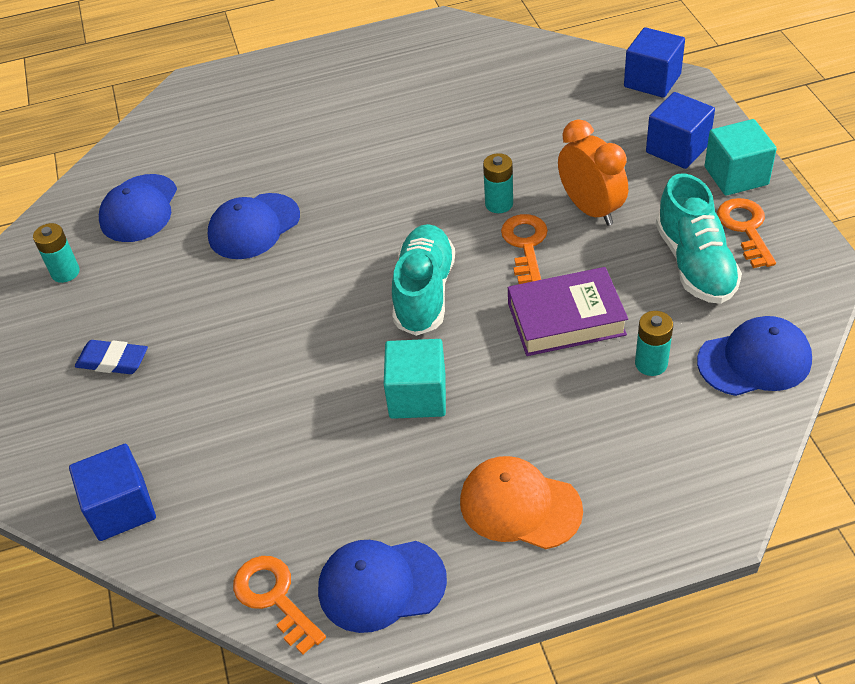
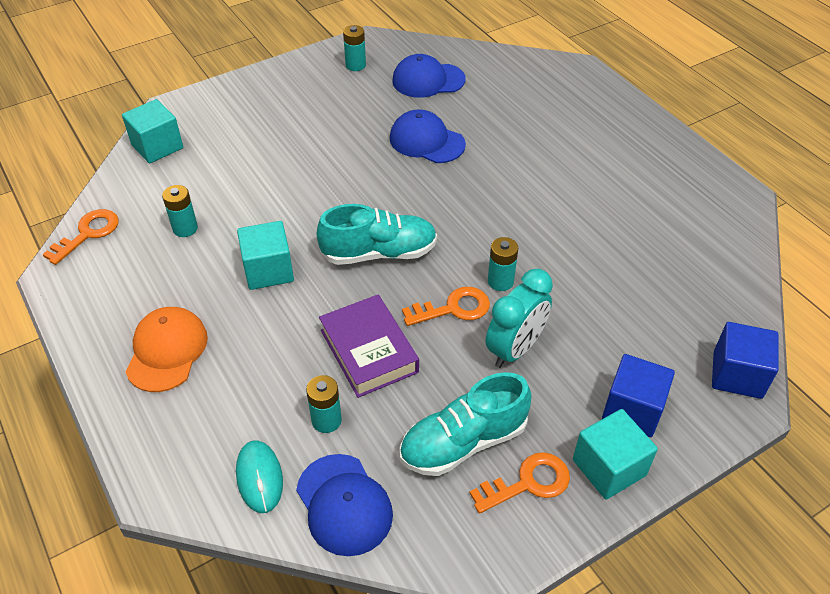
camera: 70 degrees right, 0 degrees up
(113, 361) = (279, 109): blue eraser -> none
(121, 508) = (157, 146): blue cube -> turquoise cube
(310, 479) = (185, 228): none -> turquoise battery
(381, 585) = (97, 285): blue cap -> none
(591, 209) = (515, 349): orange clock -> turquoise clock
(715, 426) = (259, 477): none -> turquoise mouse

